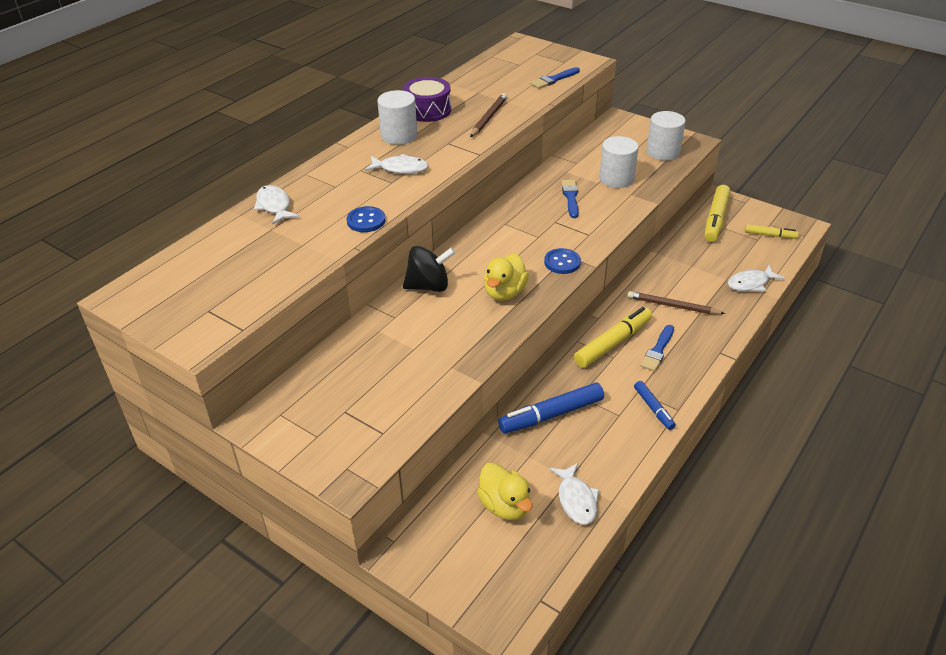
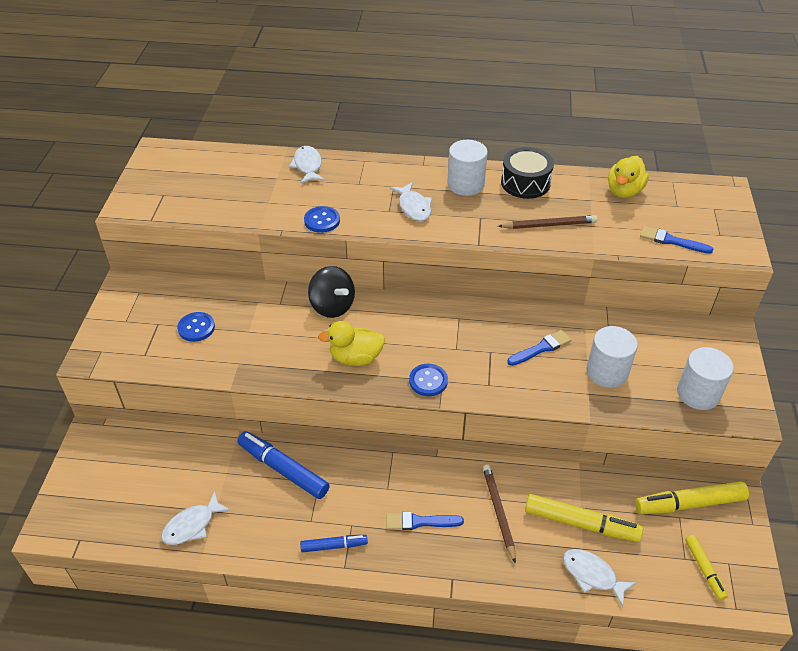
camera: 60 degrees right, 5 degrees up
(274, 206) = (308, 166): white fish -> white fish turned 45 degrees counterclockwise
(377, 383) = (196, 328): none -> blue button
(428, 110) = (525, 183): purple drum -> black drum
(505, 506) = (165, 478): yellow duck -> yellow duck (624, 191)
(613, 343) = (407, 481): yellow marker -> yellow marker (581, 523)
(653, 408) = (334, 546): blue marker -> blue marker turned 135 degrees counterclockwise

